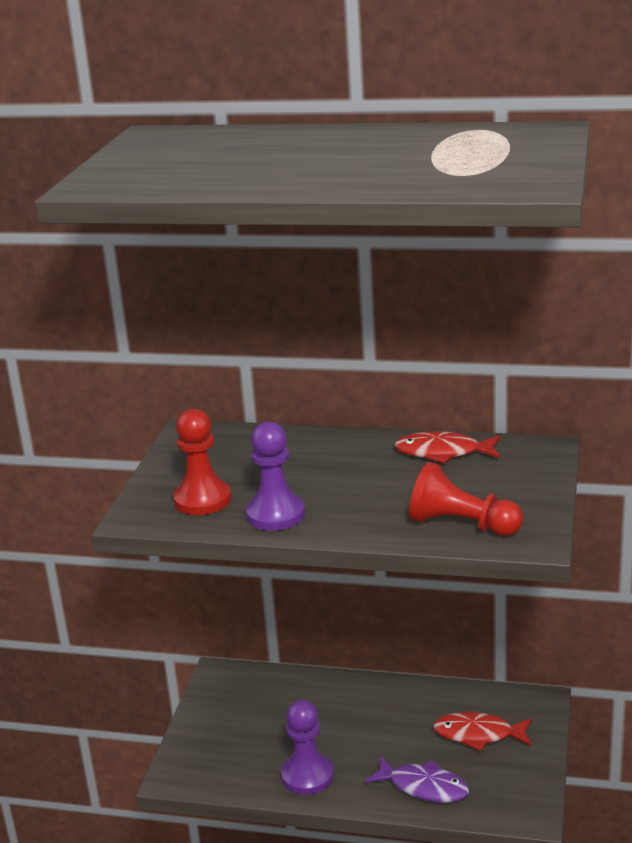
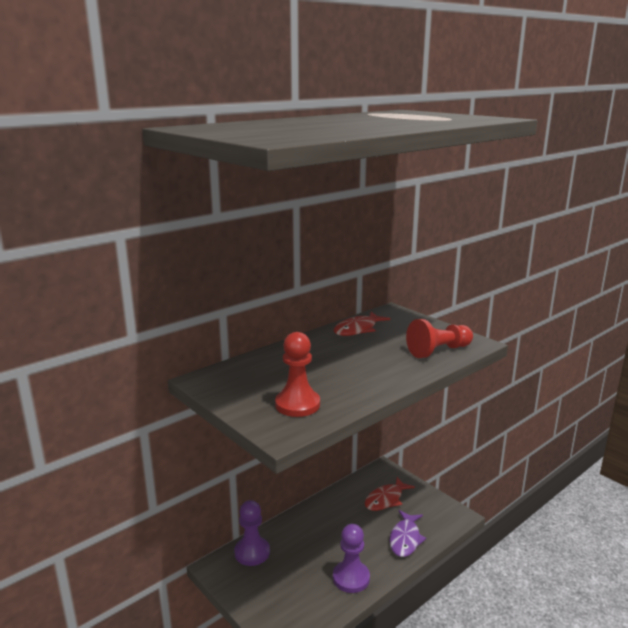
camera: 55 degrees left, 5 degrees down
(275, 514) = (353, 390): purple pawn -> purple pawn (252, 552)
(423, 787) = (405, 539): purple fish -> purple fish turned 135 degrees clockwise

